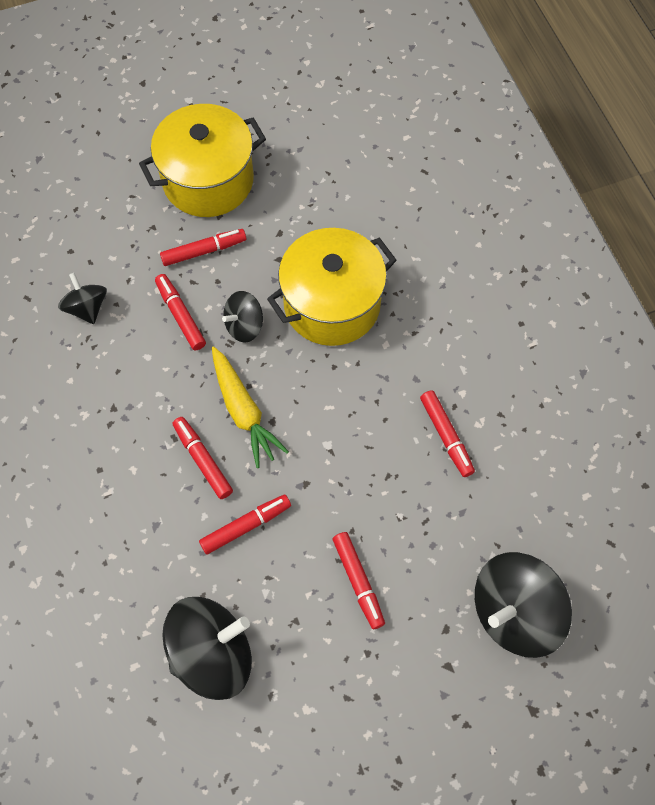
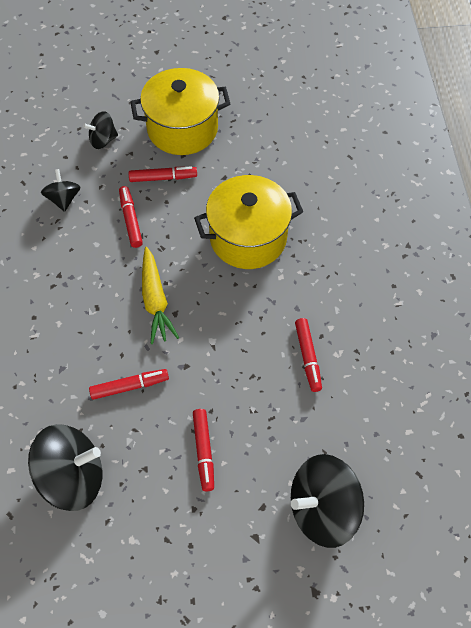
camera: 15 degrees right, 5 degrees down
(203, 460) = (113, 329): red marker -> none
(244, 326) = (176, 238): black spinning top -> black spinning top (103, 140)

